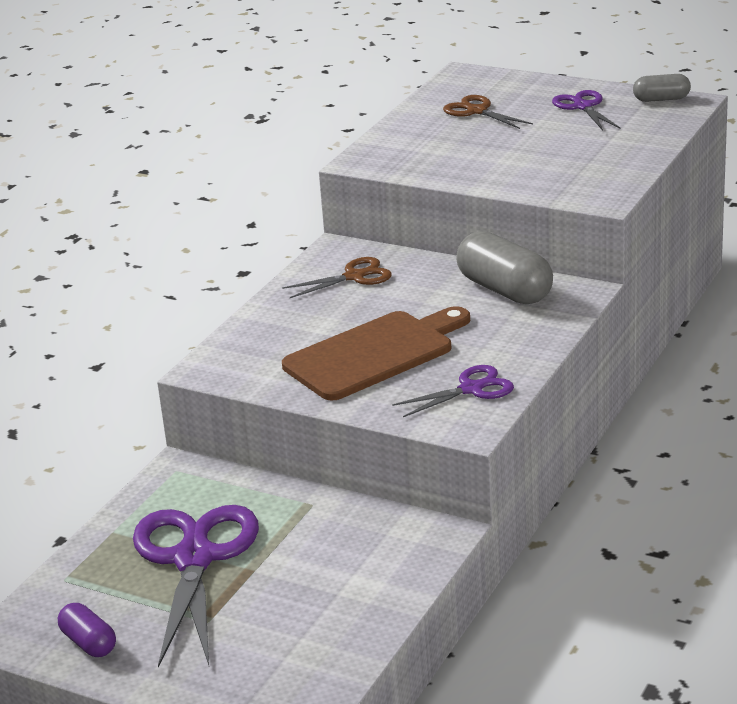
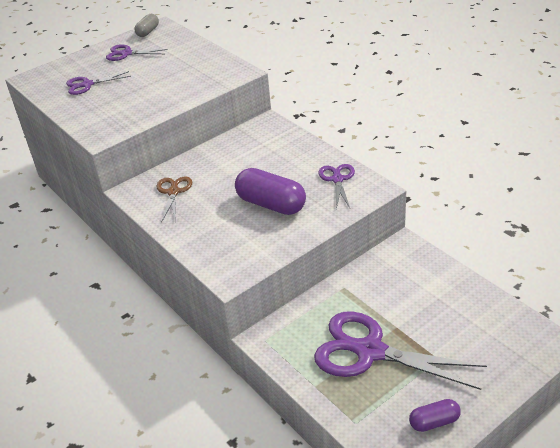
camera: 65 degrees left, 10 degrees up
(374, 354) = (271, 204): brown cutting board -> purple capsule
(477, 111) = (87, 85): brown scissors -> purple scissors
(504, 290) = (242, 144): grey capsule -> none

